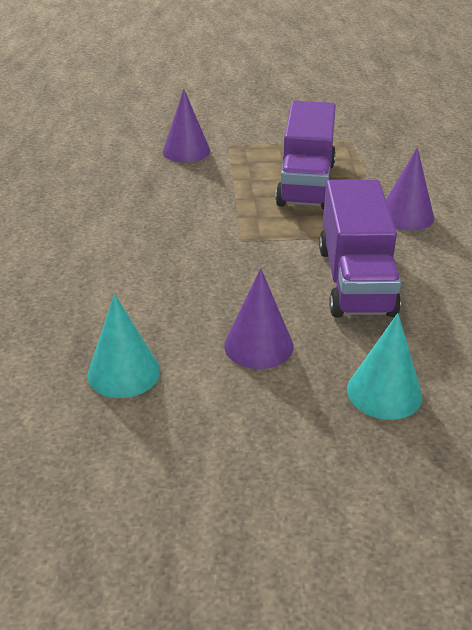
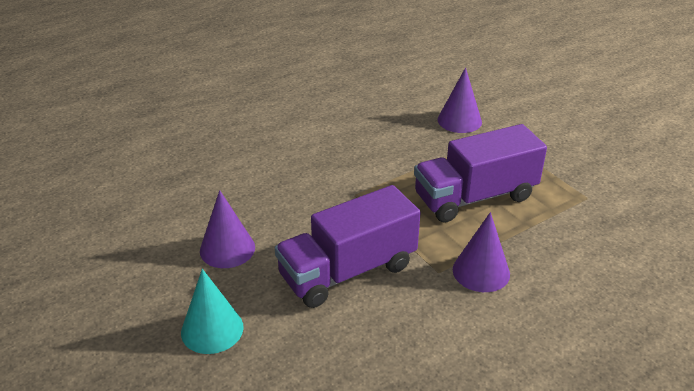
camera: 60 degrees right, 0 degrees up
(124, 372) = (162, 202): turquoise cone -> none

